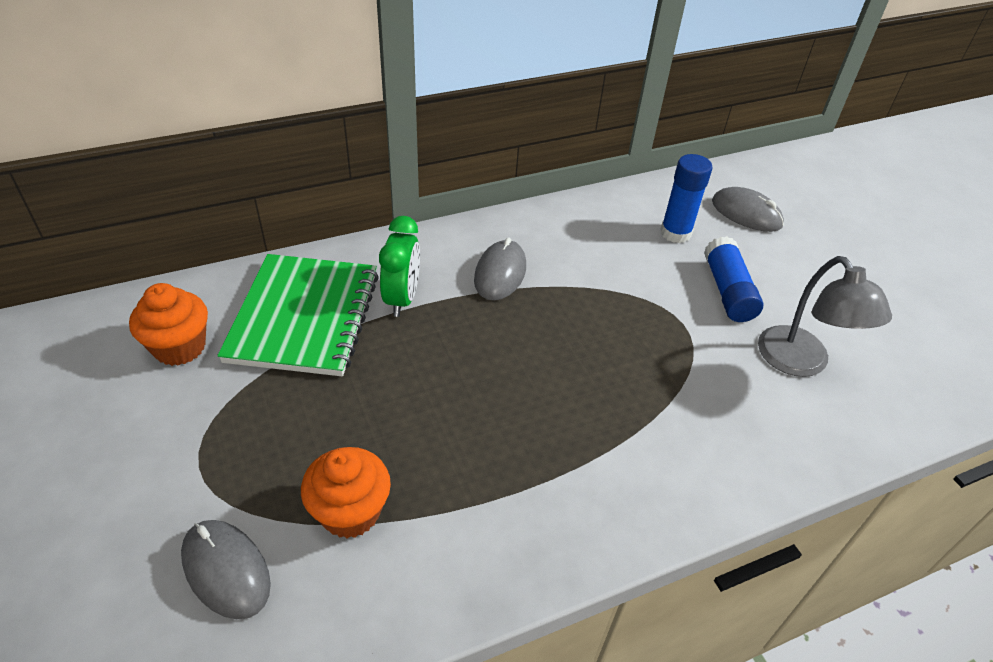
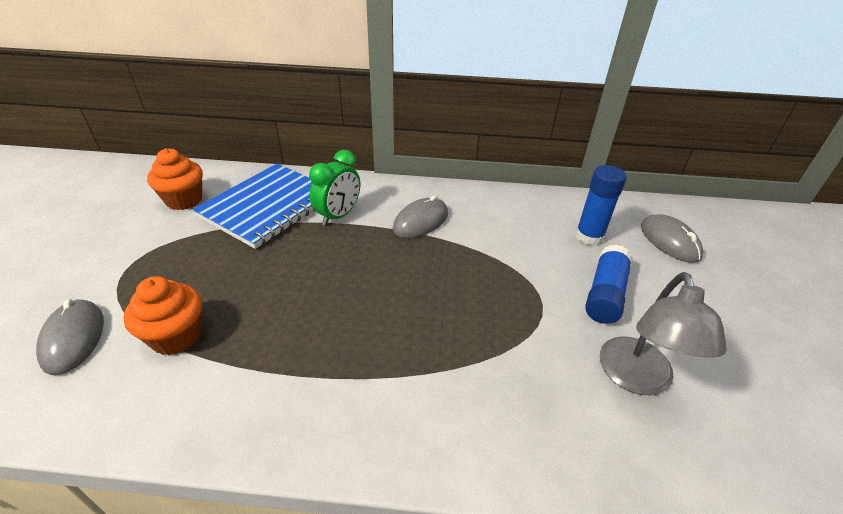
camera: 30 degrees right, 5 degrees down
(304, 317) = (268, 207): green notebook -> blue notebook

